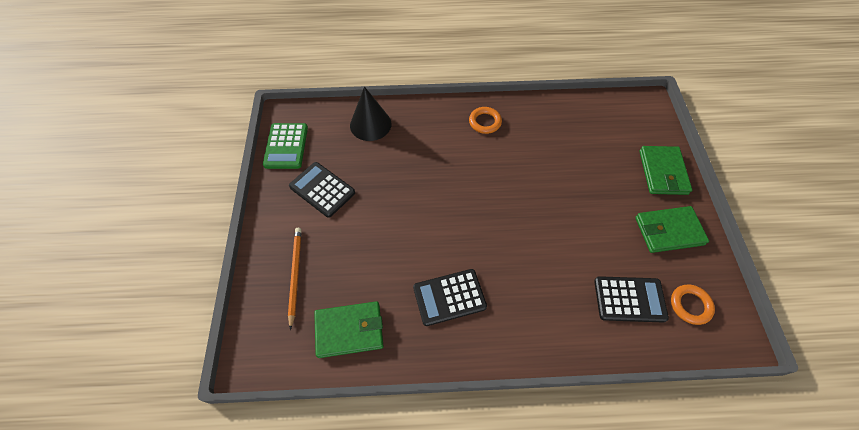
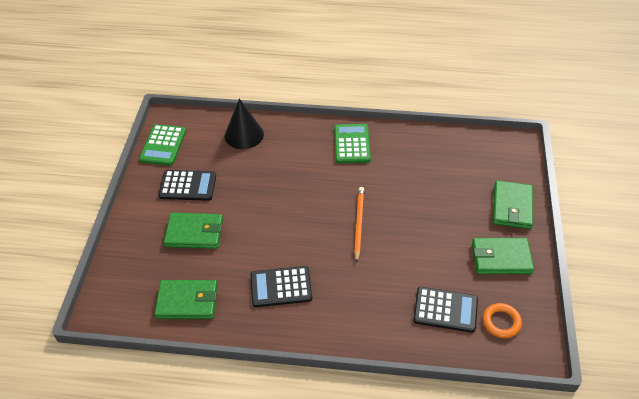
camera: 10 degrees right, 10 degrees down
(295, 275) = (150, 252): orange pencil -> orange pencil (359, 223)
(322, 190) = (188, 186): black calculator -> black calculator turned 135 degrees clockwise
(341, 245) = (194, 233): none -> green wallet
(485, 122) = (352, 144): orange ring -> green calculator

